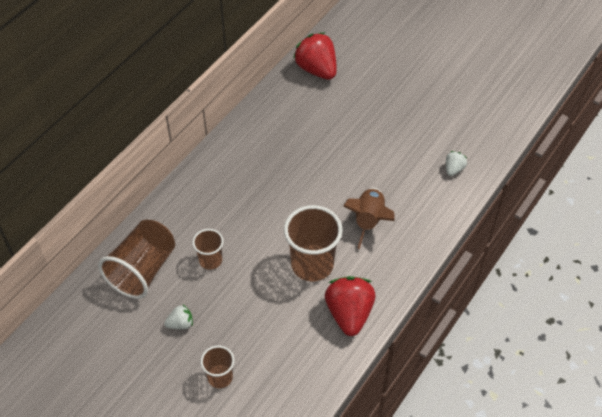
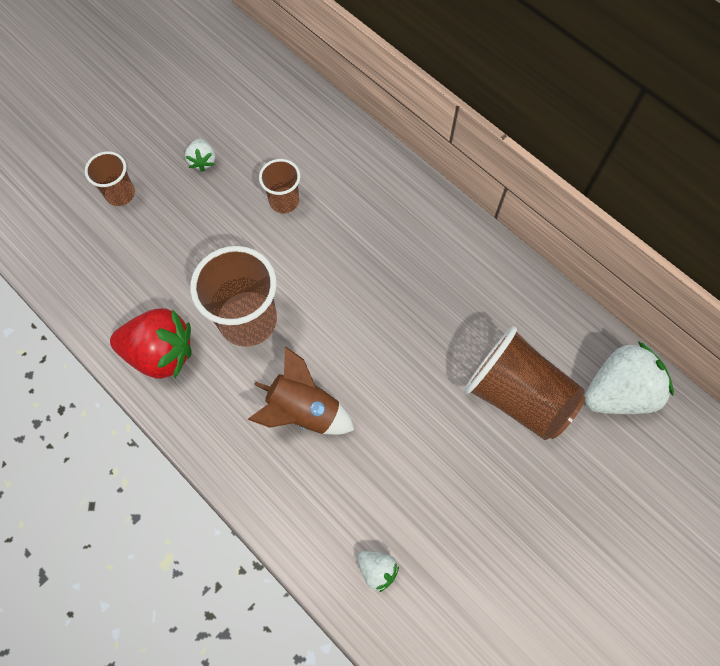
camera: 100 degrees right, 15 degrees up
(143, 270) = (288, 128): brown cup -> brown cup (517, 395)
(317, 69) = (618, 391): red strawberry -> white strawberry

